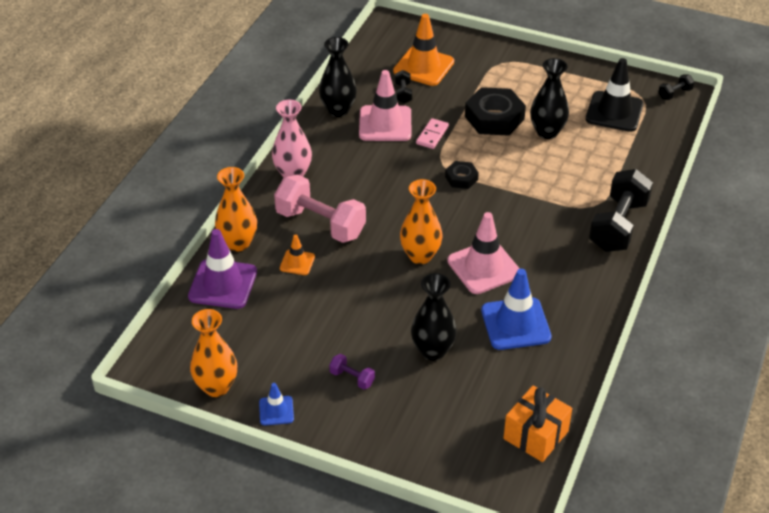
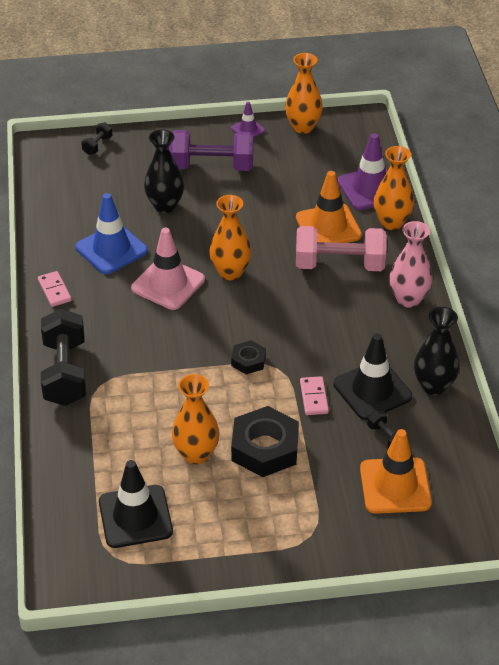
camera: 150 degrees right, 0 degrees up
(276, 411) = (248, 129): blue traffic cone -> purple traffic cone
(297, 262) = (328, 227): orange traffic cone -> orange traffic cone, size x1.92
(352, 378) = (212, 166): purple dumbbell -> purple dumbbell, size x2.25
(385, 124) = (372, 390): pink traffic cone -> black traffic cone
(535, 435) = (51, 181): orange gift -> none
(547, 132) = (196, 454): black vase -> orange vase
(593, 303) = (54, 290): none -> pink domino
(674, 94) = (74, 579): black dumbbell -> black dumbbell (97, 145)

